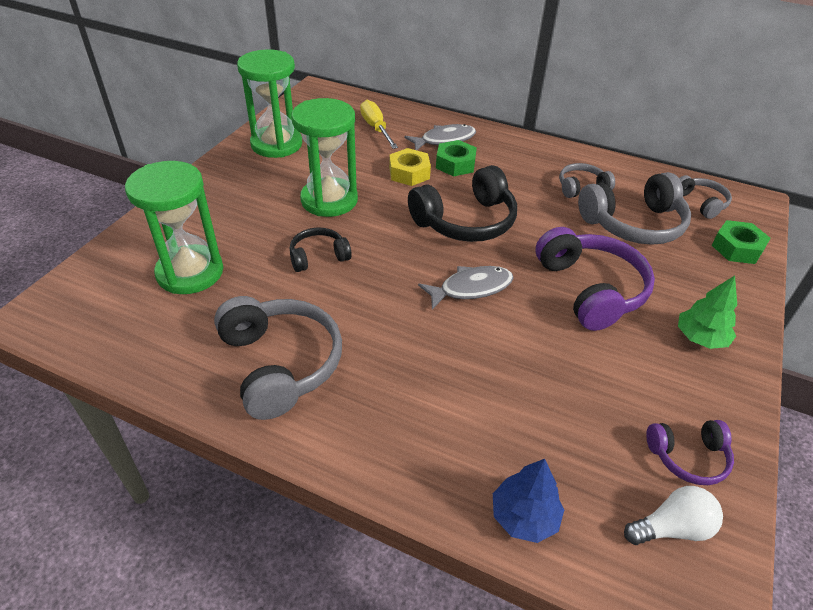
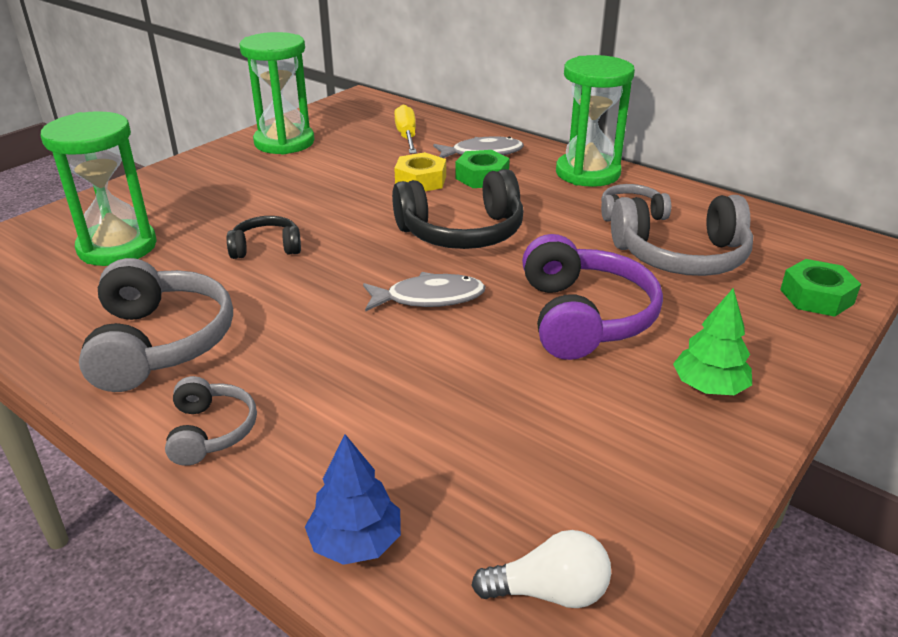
camera: 15 degrees right, 10 degrees down
(329, 200) = (311, 197): green hourglass -> green hourglass (587, 173)
(688, 457) = (618, 516): purple headphones -> none
(701, 203) = (789, 244): grey headphones -> grey headphones (211, 431)

